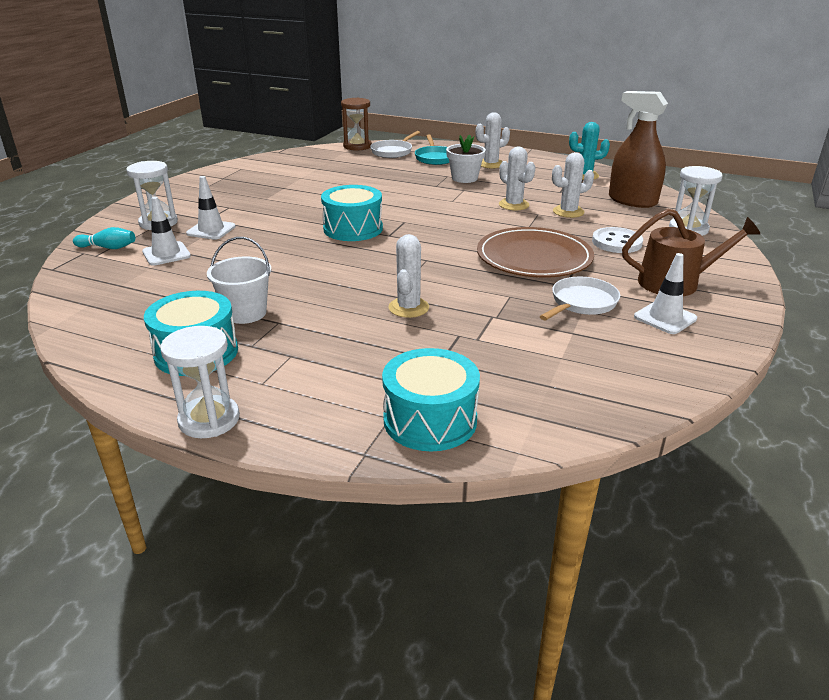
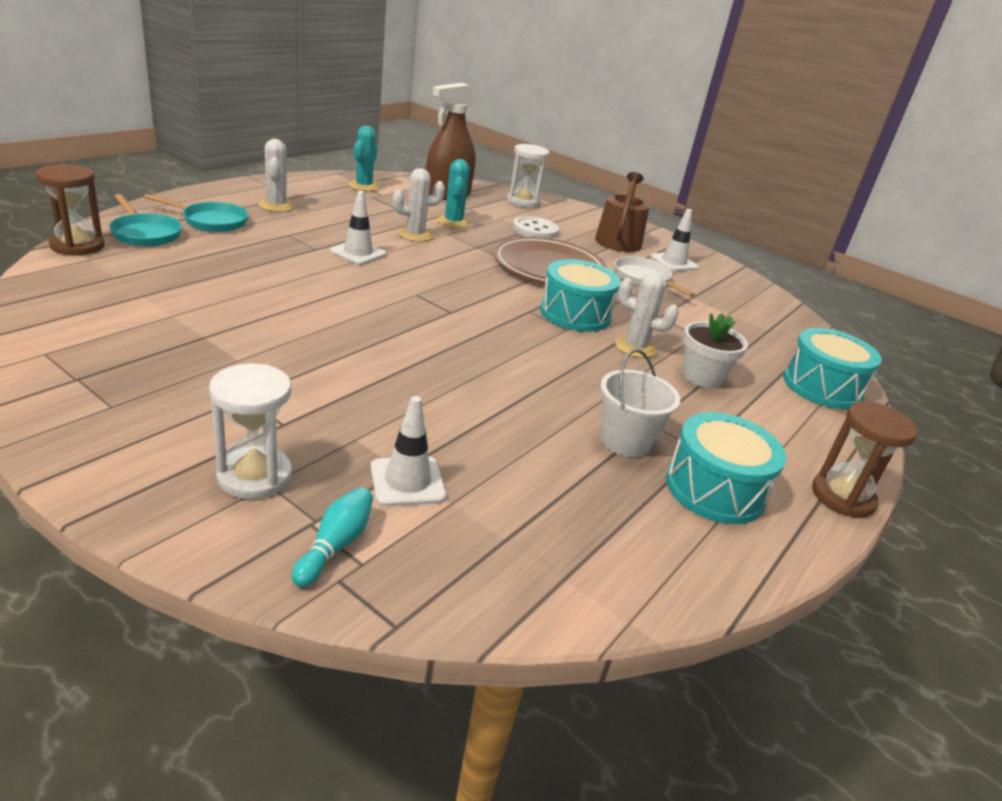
camera: 80 degrees left, 0 degrees up
(209, 419) = (842, 497): white hourglass -> brown hourglass
(211, 230) = (336, 427): white traffic cone -> white traffic cone (358, 253)
(353, 229) = (416, 326): turquoise drum -> turquoise drum (575, 314)
(393, 152) = (145, 233): white pan -> turquoise pan
(464, 178) = (308, 230): white flower pot -> white flower pot (702, 377)
(568, 212) = (453, 222): white cactus -> turquoise cactus

